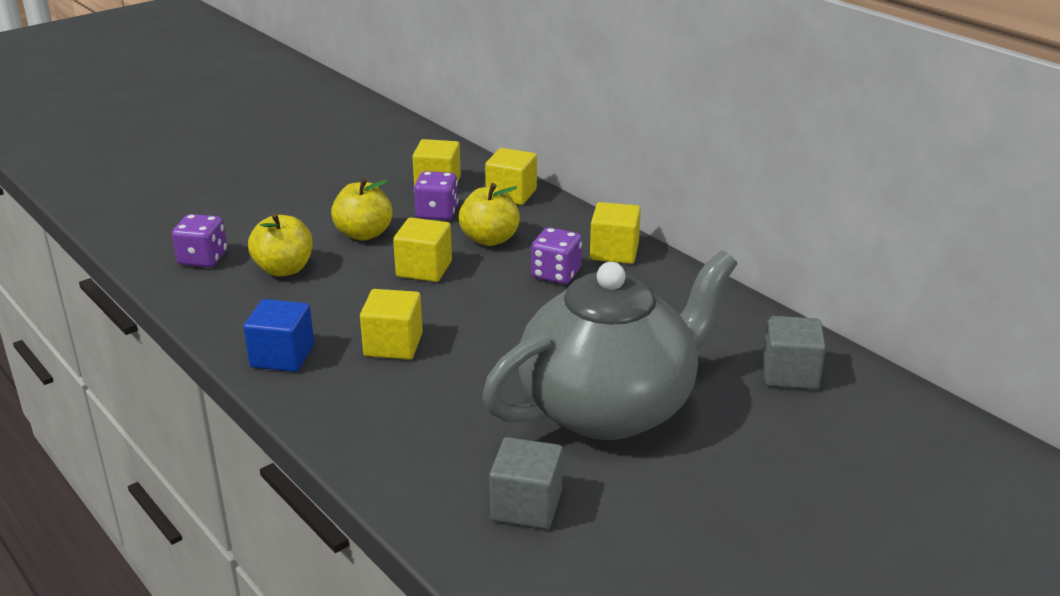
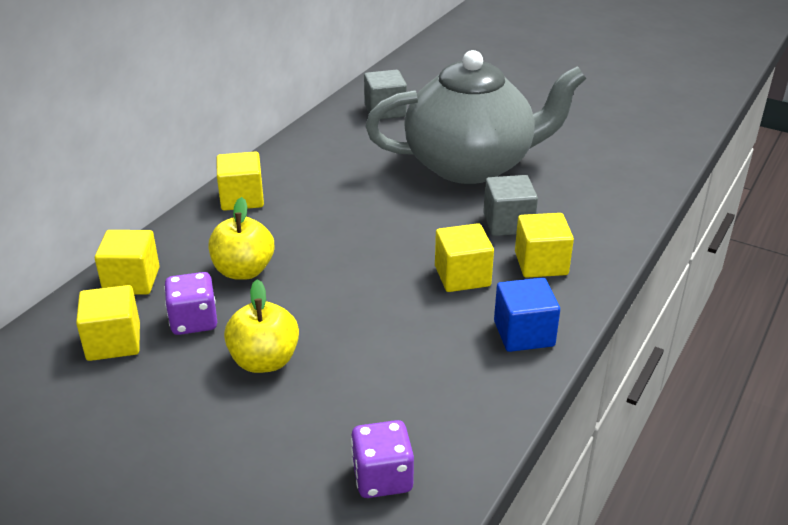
camera: 110 degrees left, 5 degrees up
(284, 269) = (371, 395): yellow apple -> none
(424, 269) = (323, 295): yellow cube -> yellow cube (541, 263)
(526, 506) = (594, 175): grey cube -> grey cube (508, 223)
(556, 274) = (296, 220): purple dice -> none
(610, 407) = (471, 165): grey teapot -> grey teapot turned 135 degrees clockwise

